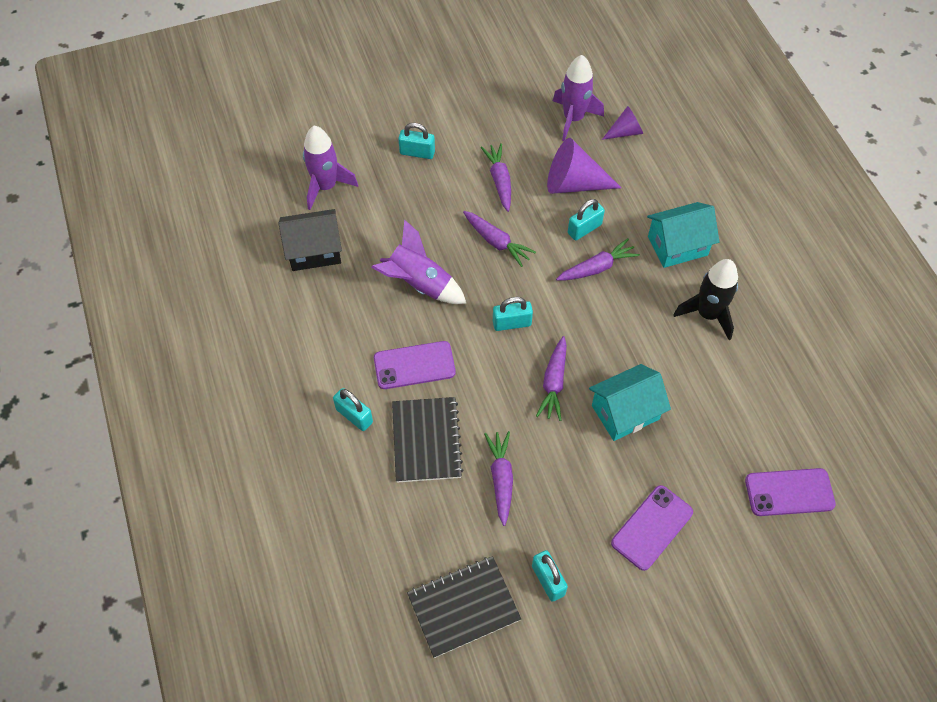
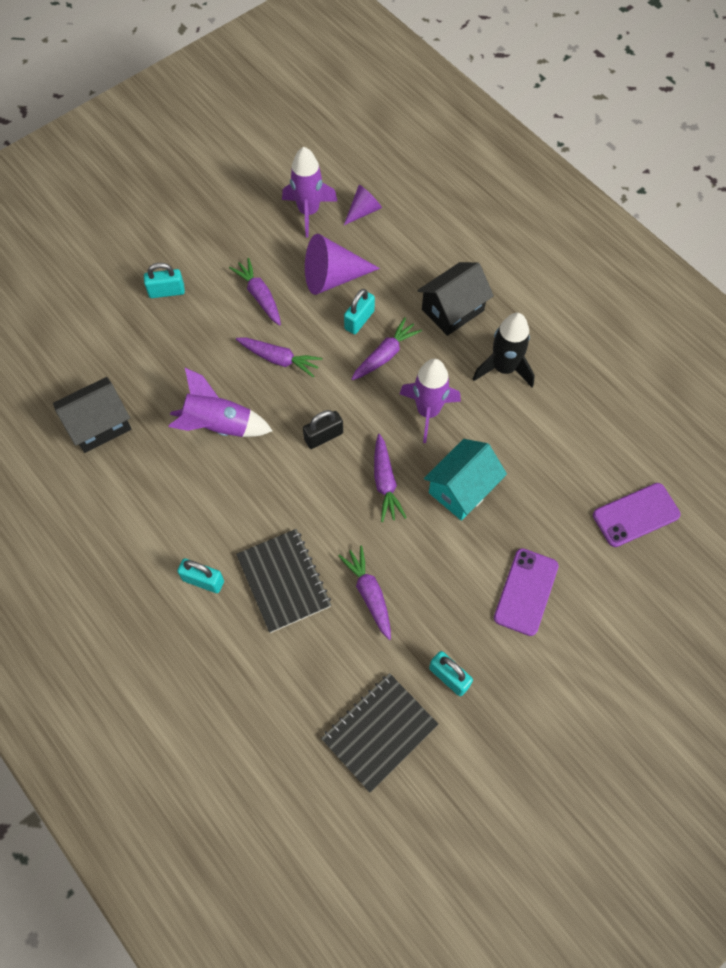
camera: 20 degrees left, 5 degrees up
(326, 187) = (86, 355): purple rocket -> purple rocket (428, 412)
(414, 365) = (244, 509): purple phone -> none
(512, 323) = (323, 436): turquoise padlock -> black padlock
(677, 246) = (452, 310): turquoise house -> black house

